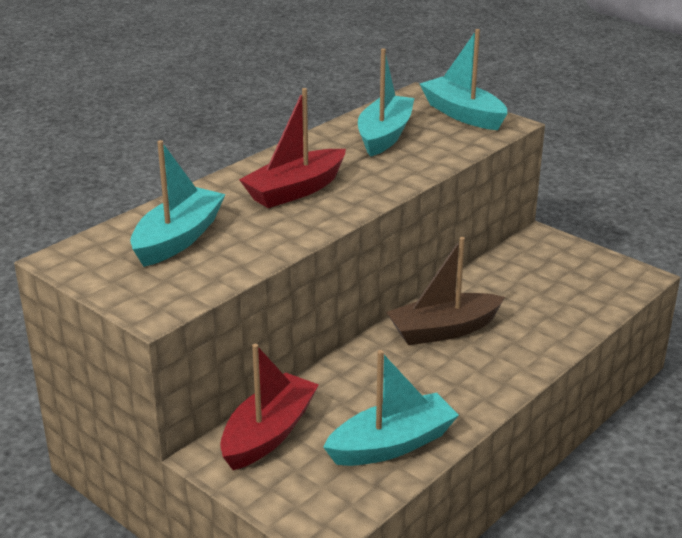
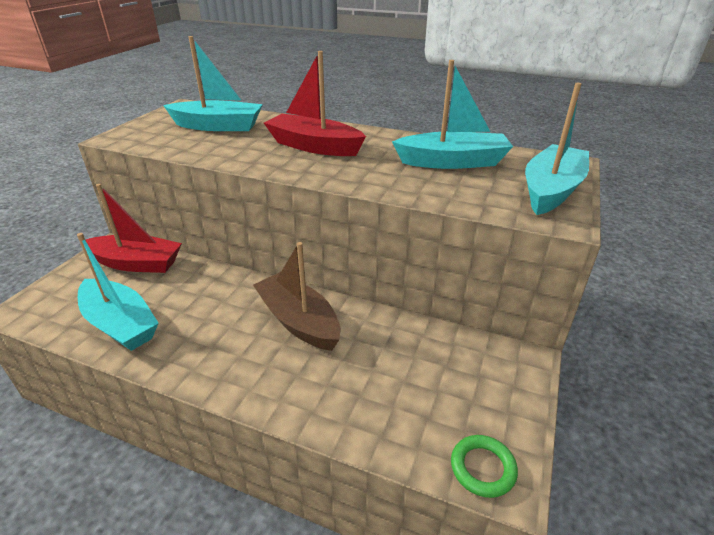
camera: 70 degrees right, 5 degrees up
(629, 282) = (482, 468): none -> green ring

